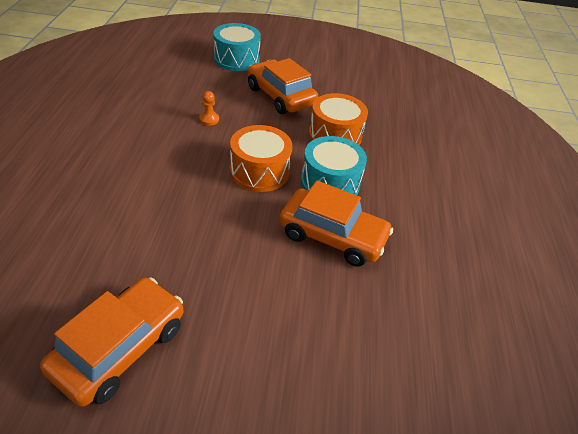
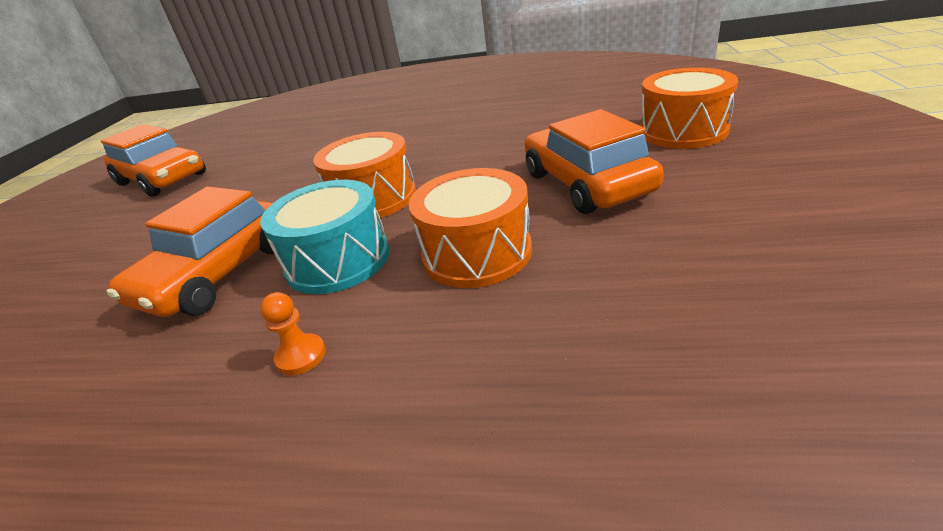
camera: 100 degrees right, 10 degrees down
(209, 119) = (489, 147): orange pawn -> orange pawn (301, 356)
(236, 59) = (682, 131): turquoise drum -> orange drum
(280, 96) = (586, 183): orange car -> orange car turned 75 degrees counterclockwise

